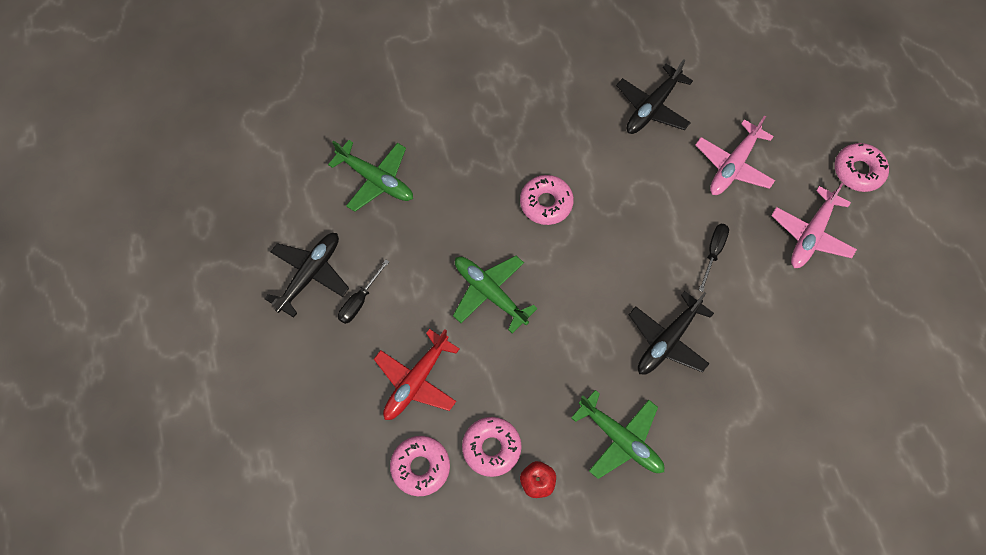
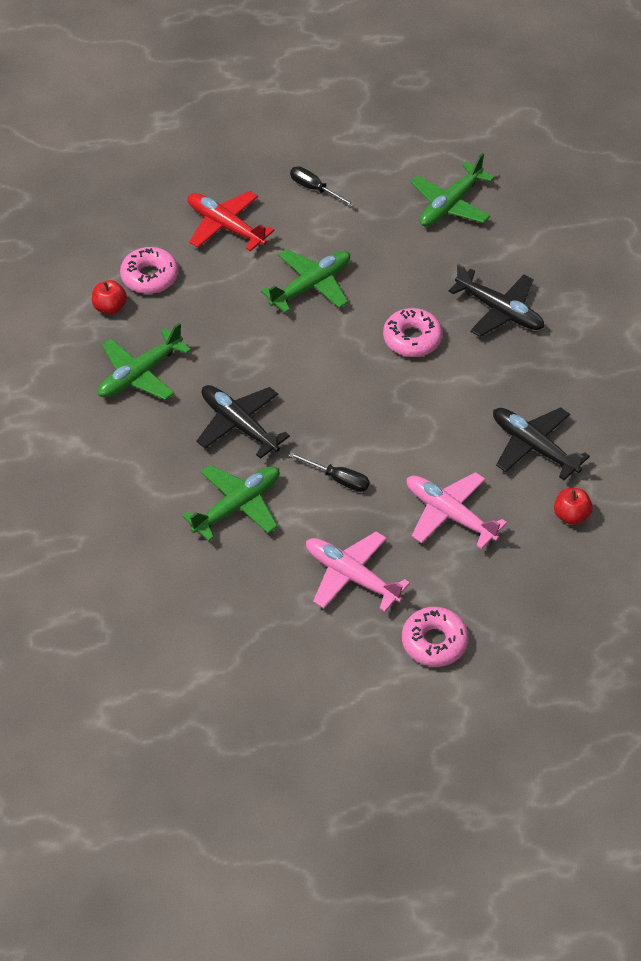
camera: 95 degrees right, 15 degrees down
(309, 275) = (346, 154): black plane -> black plane (499, 311)
(420, 467) = (141, 226): pink donut -> none
(716, 81) = (571, 515): none -> red apple
(759, 332) = (237, 506): none -> green plane

